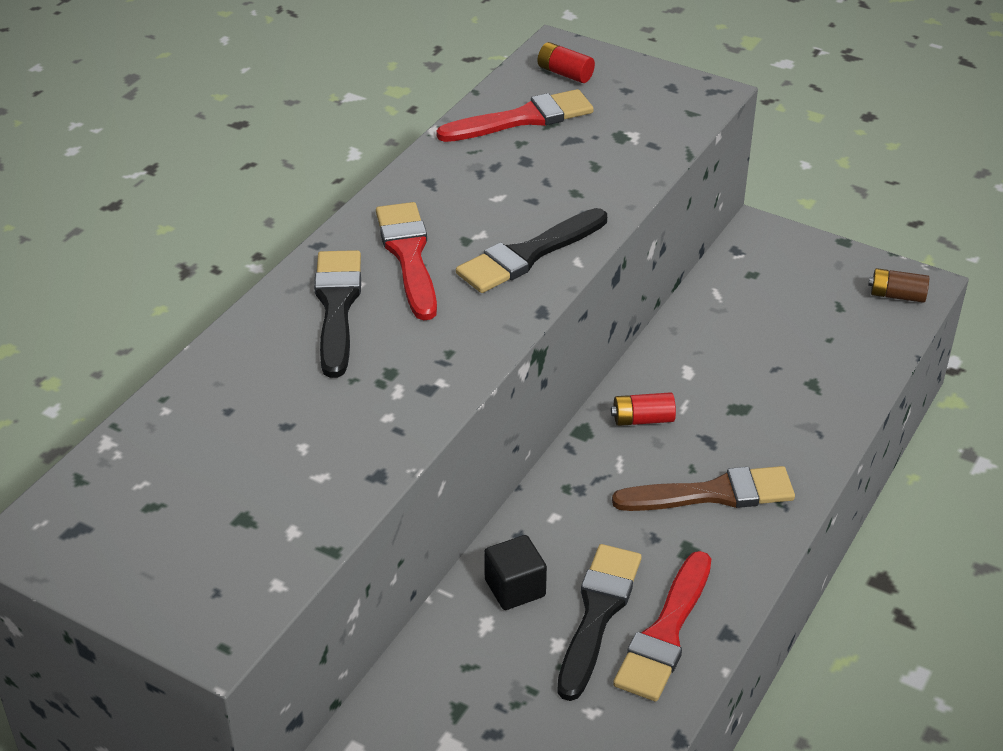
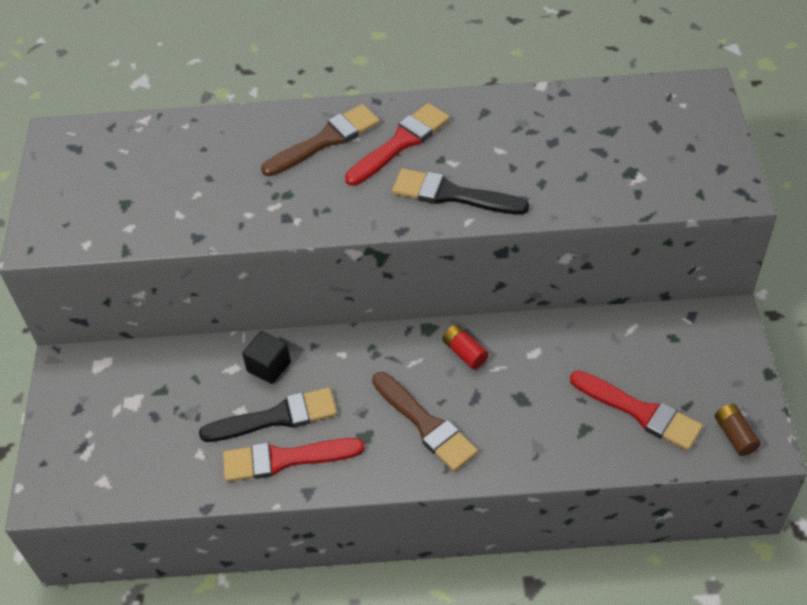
camera: 60 degrees right, 10 degrees up
(337, 307) = (326, 140): black brush -> brown brush
(523, 119) = (598, 116): red brush -> red brush (640, 412)
(565, 73) = (674, 108): red battery -> none

